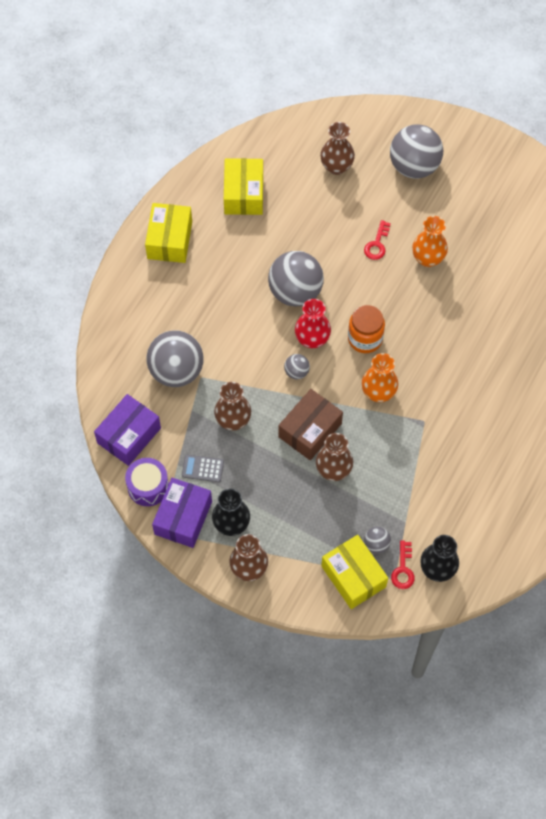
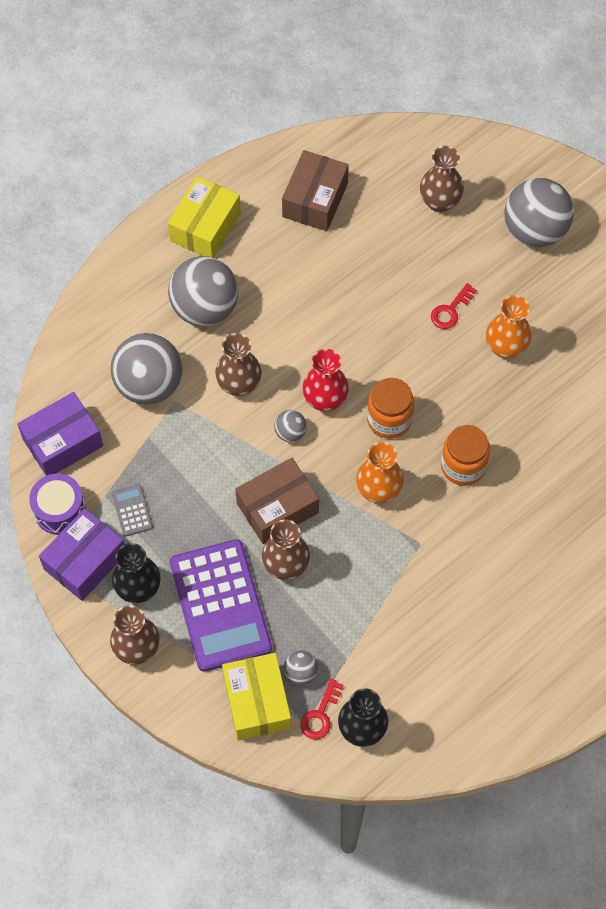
camera: 20 degrees right, 0 degrees up
(202, 468) = (132, 510): grey calculator -> grey calculator turned 45 degrees clockwise
(233, 420) = (191, 465): brown vase -> brown vase (239, 384)
(244, 194) = (315, 200): yellow box -> brown box
(295, 291) = (328, 336): grey ball -> grey ball (205, 308)
(297, 516) = (220, 605): none -> purple calculator
(432, 355) = (463, 466): none -> orange jar

